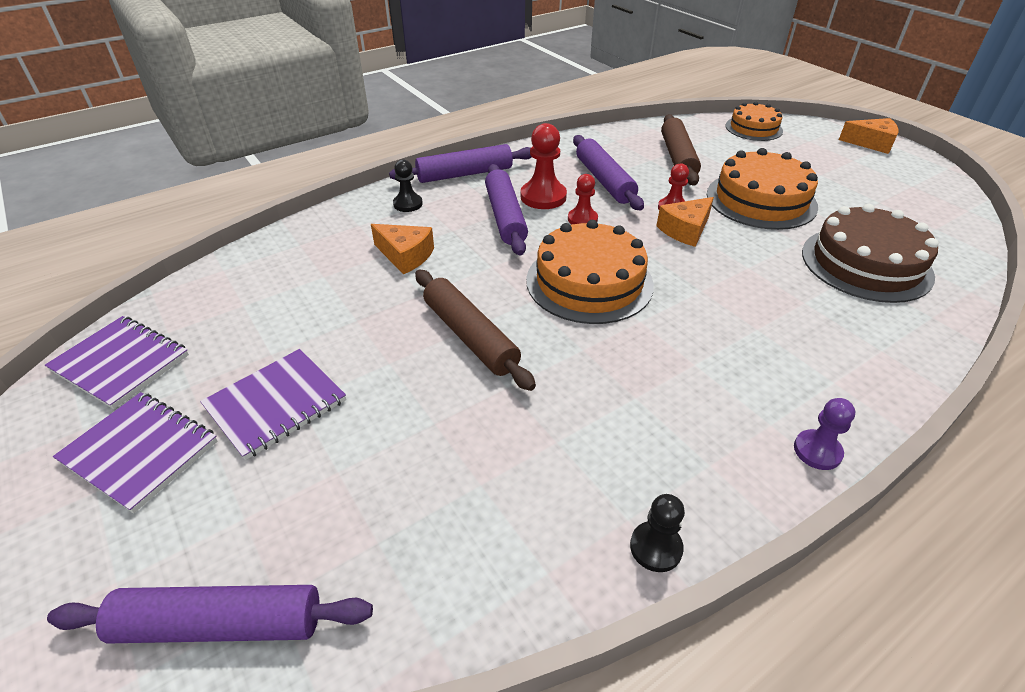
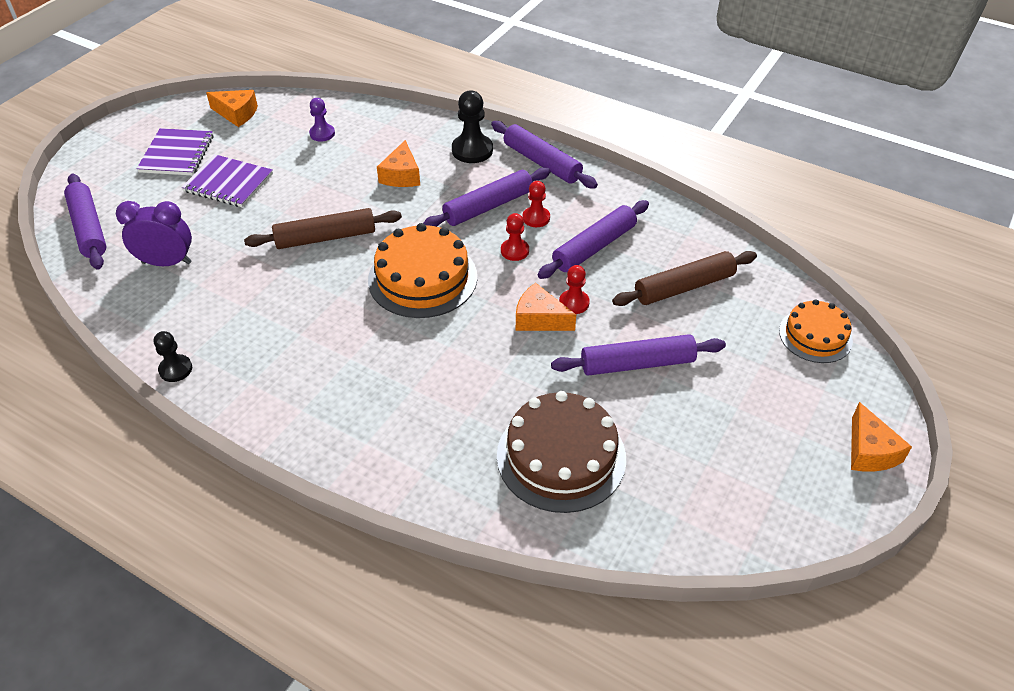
camera: 65 degrees right, 5 degrees up
(121, 363) = (237, 114): purple notebook -> orange cheese
(404, 515) = (167, 262): none -> purple clock
(408, 204) = (472, 150): black pawn -> black pawn, size x1.61
(470, 336) = (325, 237): brown rolling pin -> brown rolling pin turned 45 degrees clockwise
(543, 197) = (536, 218): red pawn -> red pawn, size x0.62
(761, 200) = (637, 364): orange cake -> purple rolling pin
(817, 451) = (284, 438): purple pawn -> purple pawn (322, 134)

